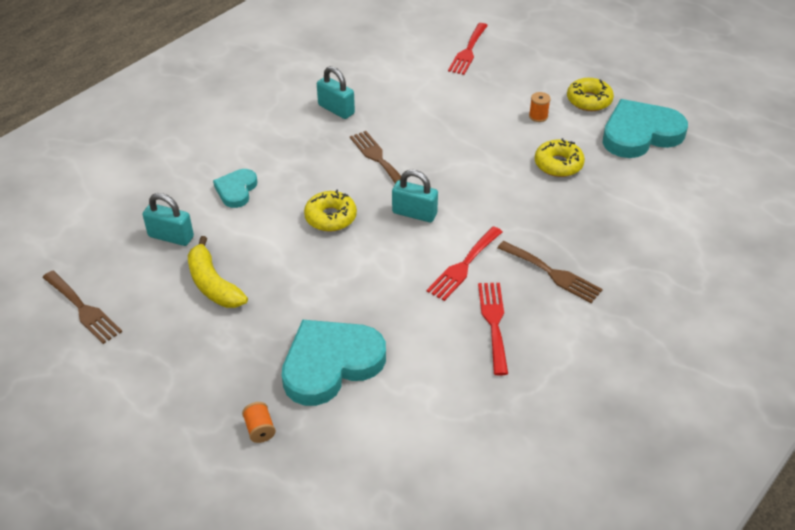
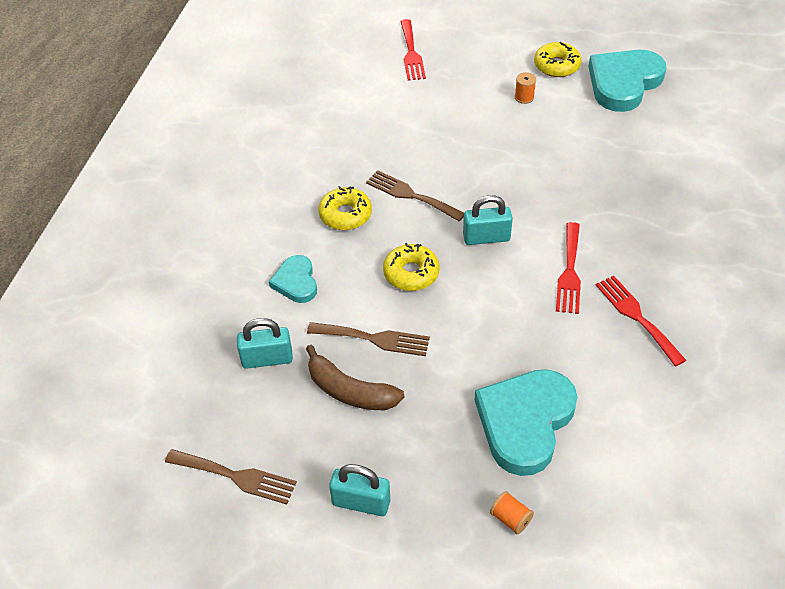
camera: 25 degrees left, 5 degrees up
(213, 284) = (350, 391): yellow banana -> brown banana
(336, 109) = (330, 158): turquoise padlock -> turquoise padlock (361, 502)
(552, 273) = (650, 247): brown fork -> brown fork (374, 339)
(558, 164) = (577, 139): yellow donut -> yellow donut (345, 215)

